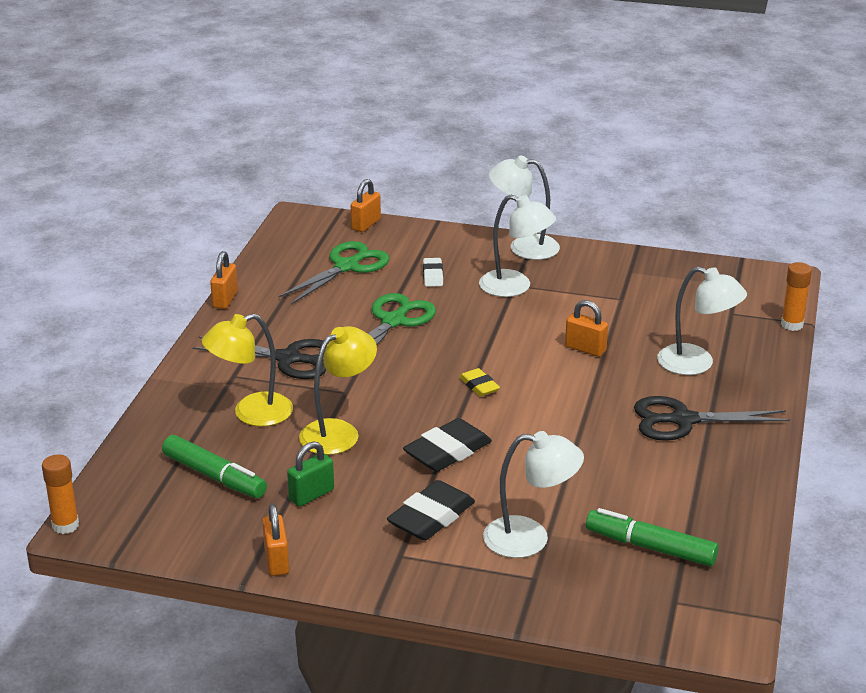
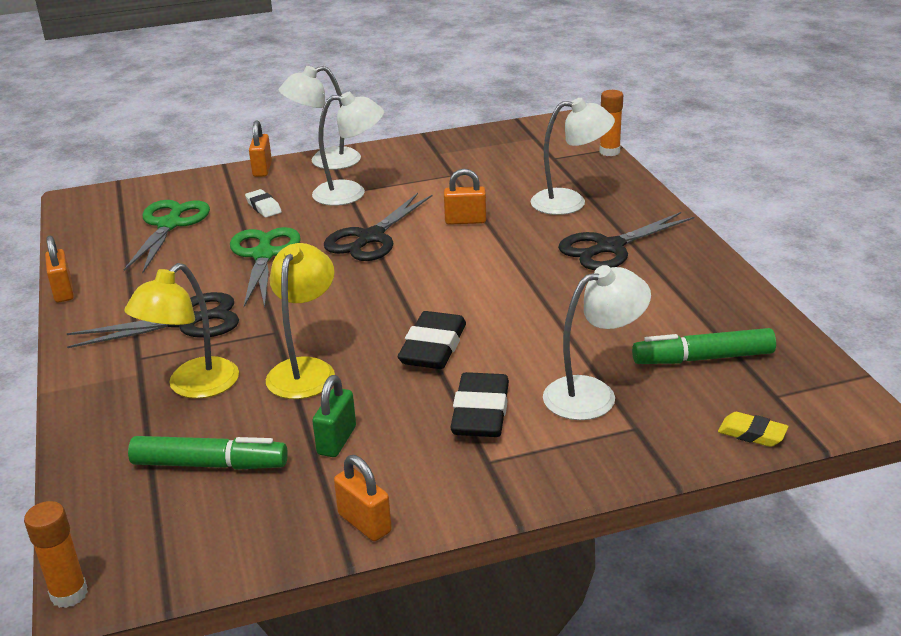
camera: 30 degrees left, 0 degrees up
(366, 224) = (155, 186): orange padlock -> orange padlock (262, 169)
(479, 386) = (403, 281): yellow eraser -> yellow eraser (752, 434)
(491, 336) = (371, 238): none -> black scissors

